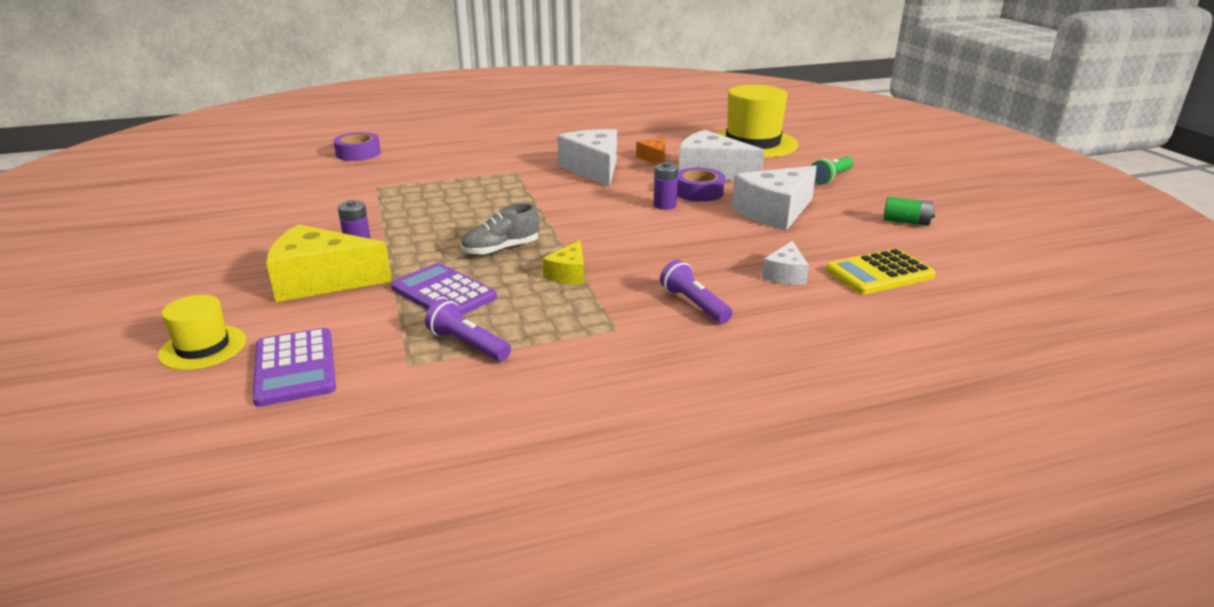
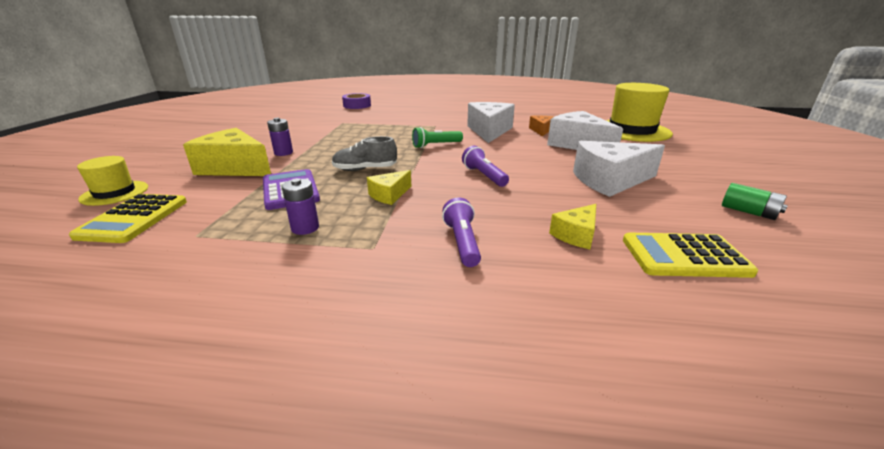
camera: 25 degrees right, 0 degrees up
(295, 367) = (134, 218): purple calculator -> yellow calculator
(468, 344) = (253, 231): purple flashlight -> purple flashlight (484, 176)
(664, 205) = (517, 161): purple battery -> purple battery (305, 228)
(699, 192) = (555, 156): purple tape -> none
(785, 274) = (576, 235): white cheese -> yellow cheese
(831, 178) = (687, 163): green flashlight -> green flashlight (436, 145)

